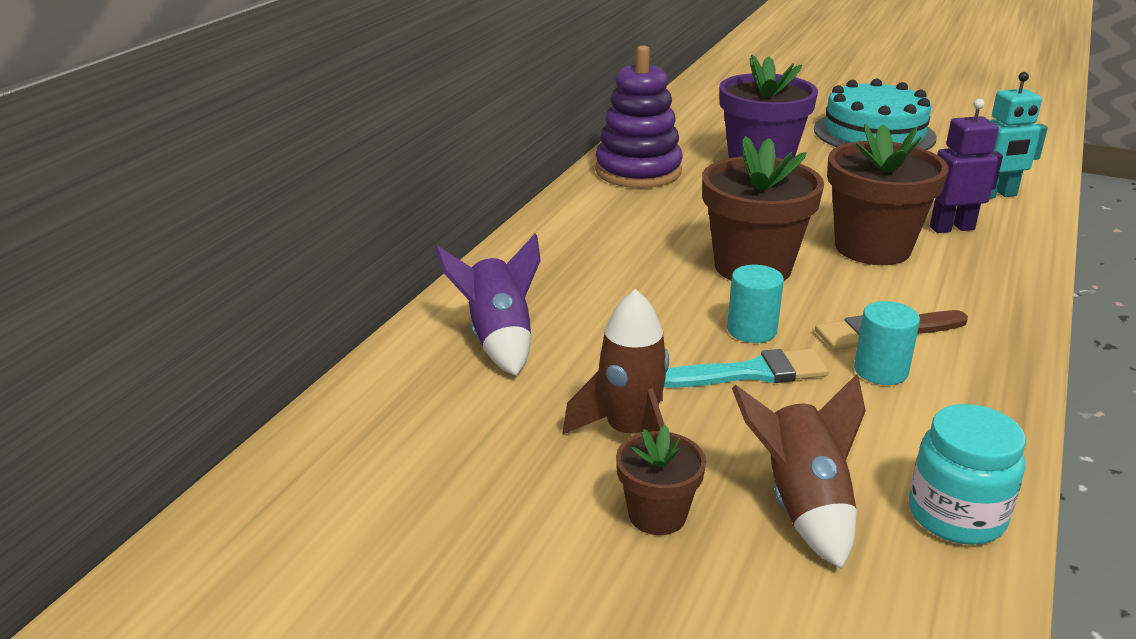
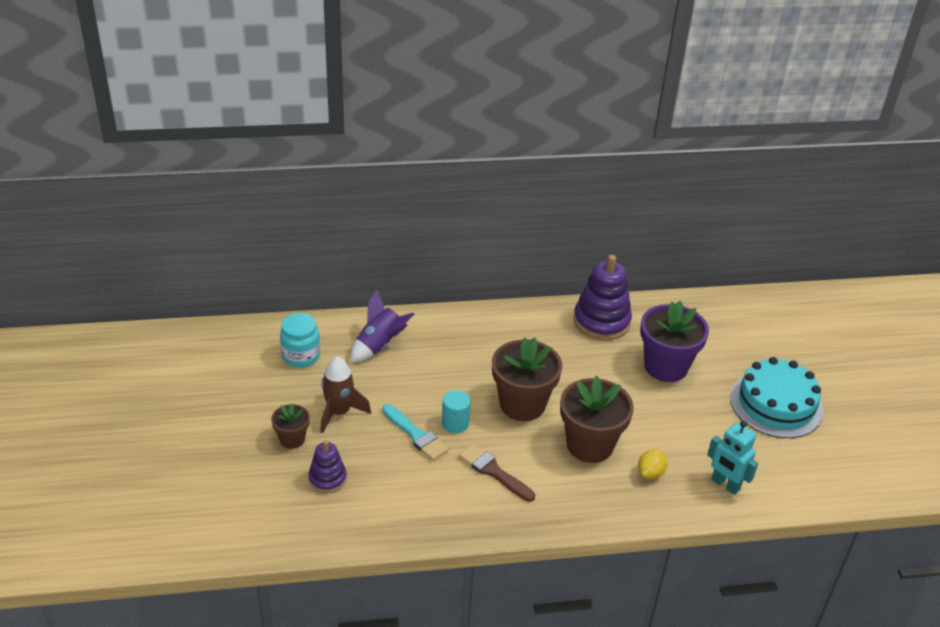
camera: 55 degrees right, 10 degrees up
(802, 505) = (327, 479): brown rocket -> purple stacking toy
(881, 371) = (453, 479): turquoise cylinder -> none
(951, 228) = (650, 473): purple robot -> yellow lemon
(956, 515) = (353, 528): turquoise jar -> turquoise jar (301, 356)

